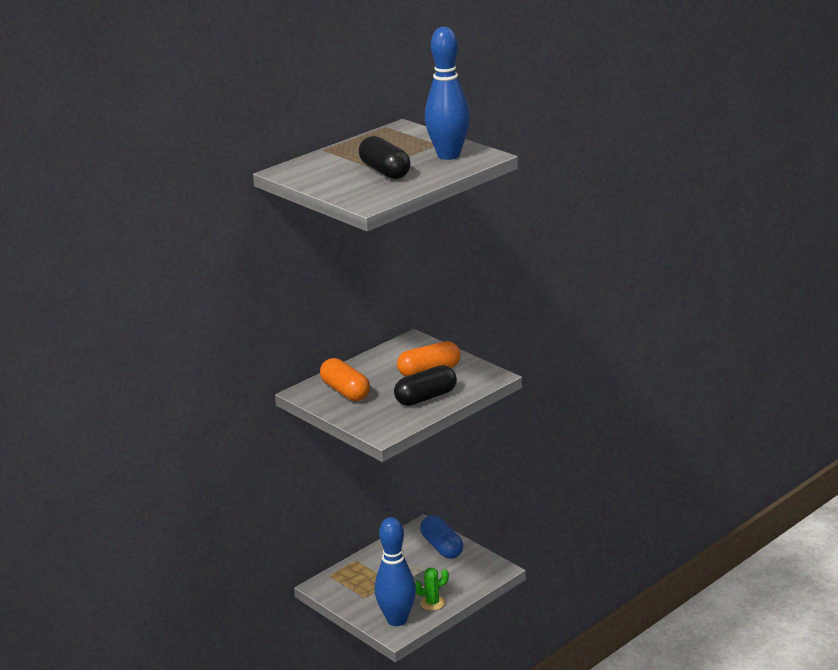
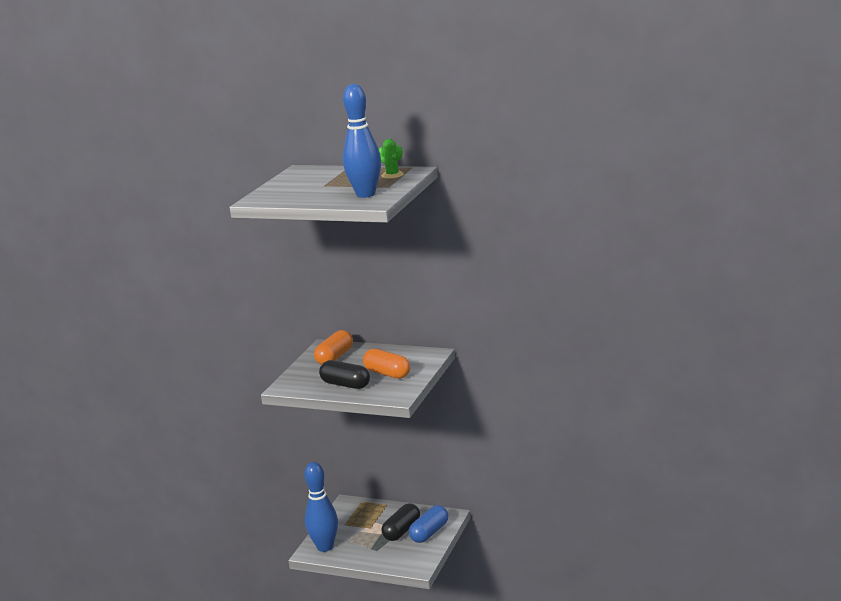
camera: 65 degrees right, 5 degrees down
(385, 171) = (318, 189): black capsule -> black capsule (402, 531)
(432, 603) = (355, 554): green cactus -> green cactus (392, 175)

